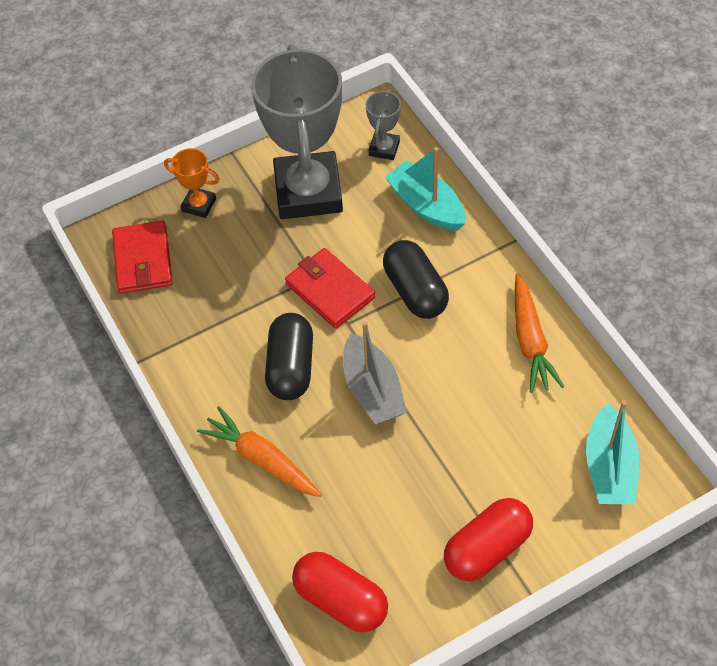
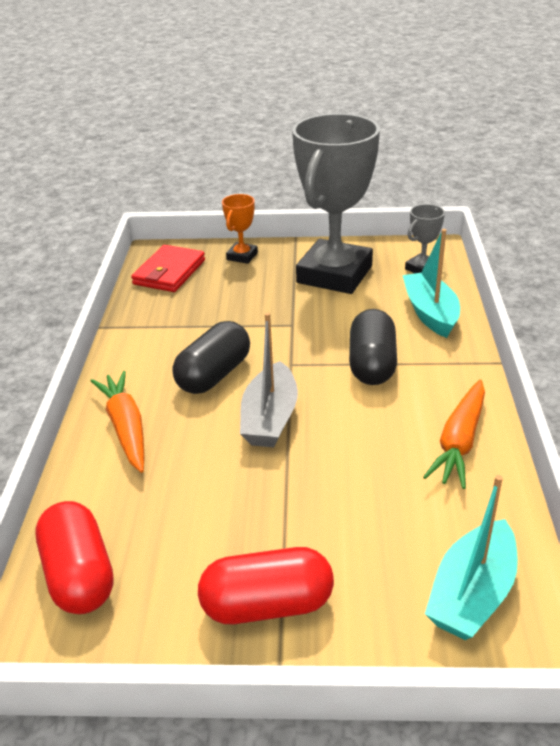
camera: 30 degrees right, 20 degrees down
(199, 205) = (242, 256): orange trophy -> orange trophy turned 60 degrees clockwise
(329, 291) = (295, 338): red wallet -> none

